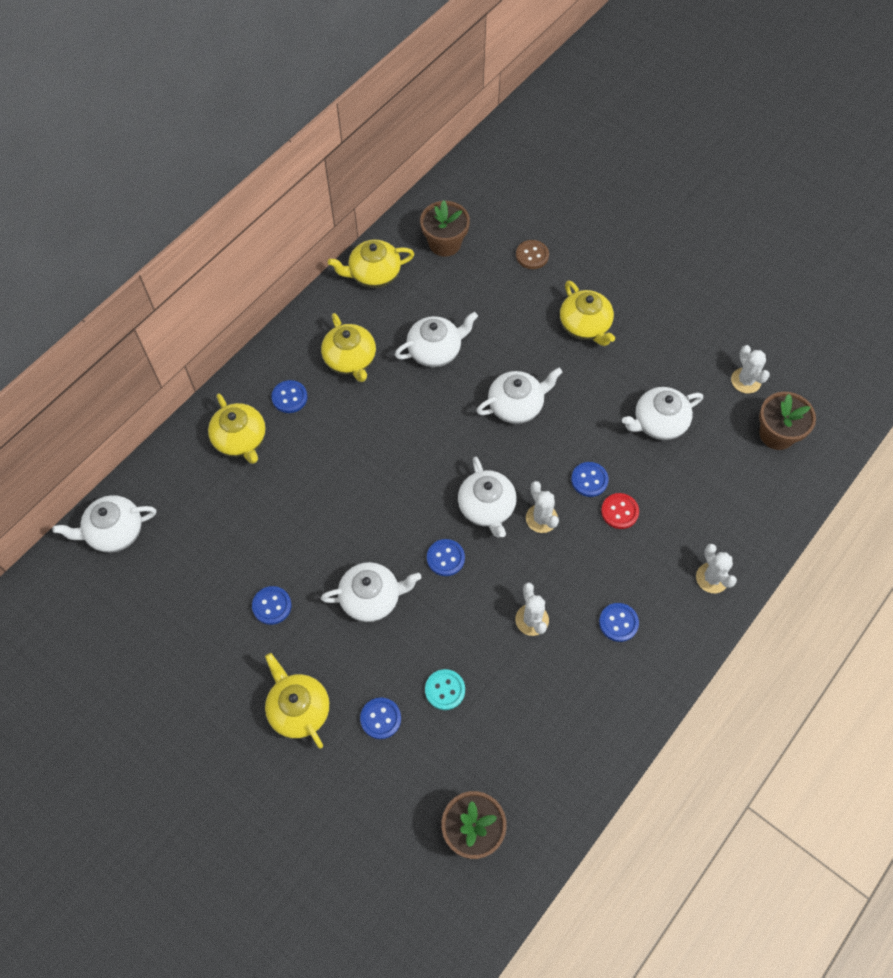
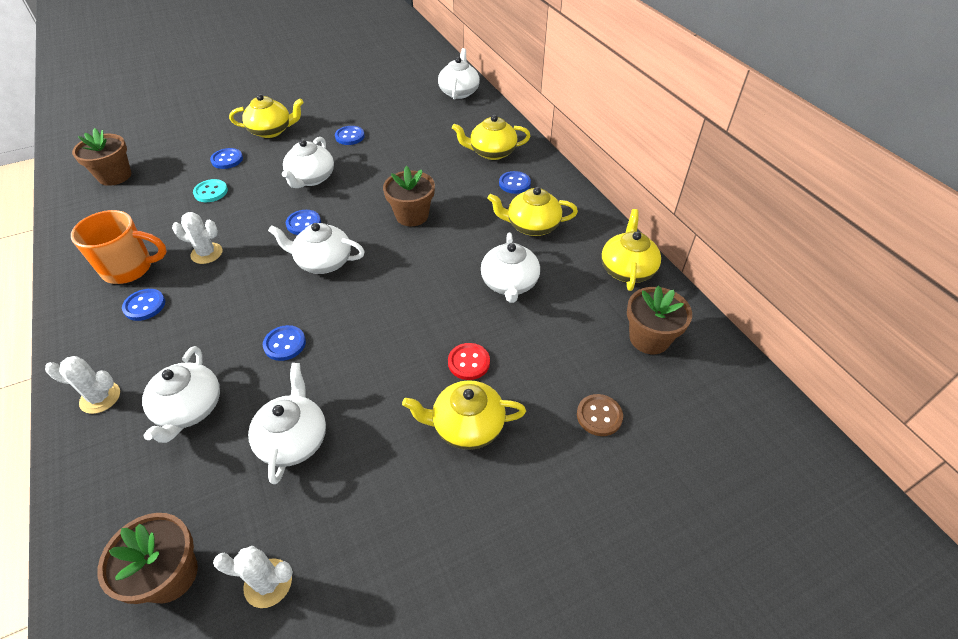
camera: 115 degrees right, 15 degrees down
(384, 466) = (412, 215): none -> brown flower pot
(516, 405) = (407, 321): white teapot -> white teapot (189, 409)
(541, 518) = (281, 293): white cactus -> none
(588, 676) = (130, 268): none -> orange mug
(619, 511) = (233, 353): red button -> red button (469, 362)

